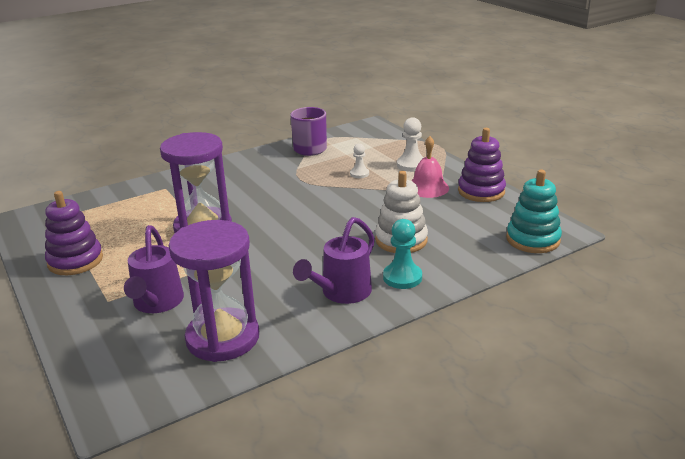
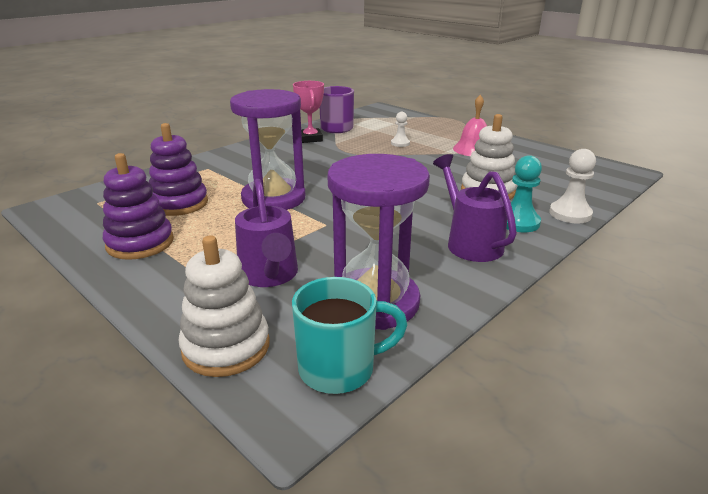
camera: 15 degrees left, 0 degrees up
(94, 358) = (226, 347): none -> white stacking toy
(162, 387) = (339, 368): none -> turquoise mug
(276, 160) = (310, 139): none -> pink trophy
(341, 293) = (470, 242): purple watering can -> purple watering can turned 135 degrees clockwise
(411, 165) = (442, 134): white pawn -> white pawn (570, 214)
(481, 191) = (524, 148): purple stacking toy -> purple stacking toy (179, 203)
(533, 239) = (606, 180): turquoise stacking toy -> none

